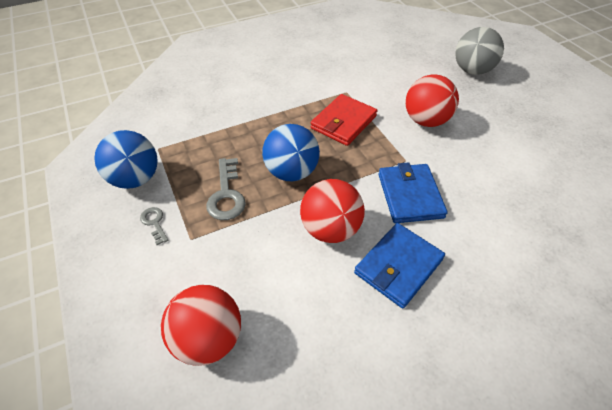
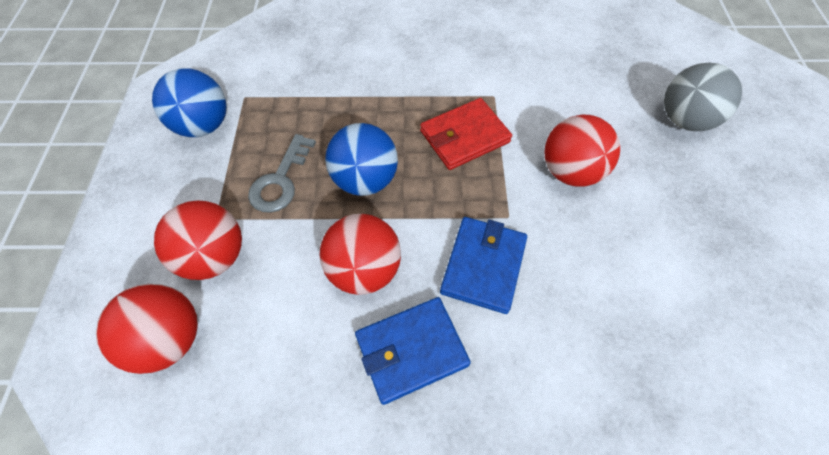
camera: 25 degrees right, 10 degrees up
(154, 223) = (193, 185): grey key -> none
(207, 265) = (214, 256): none -> red ball

